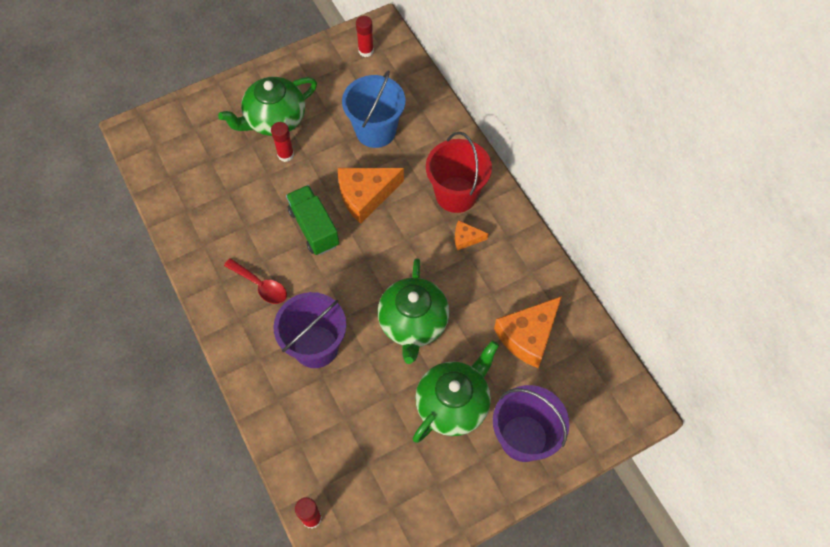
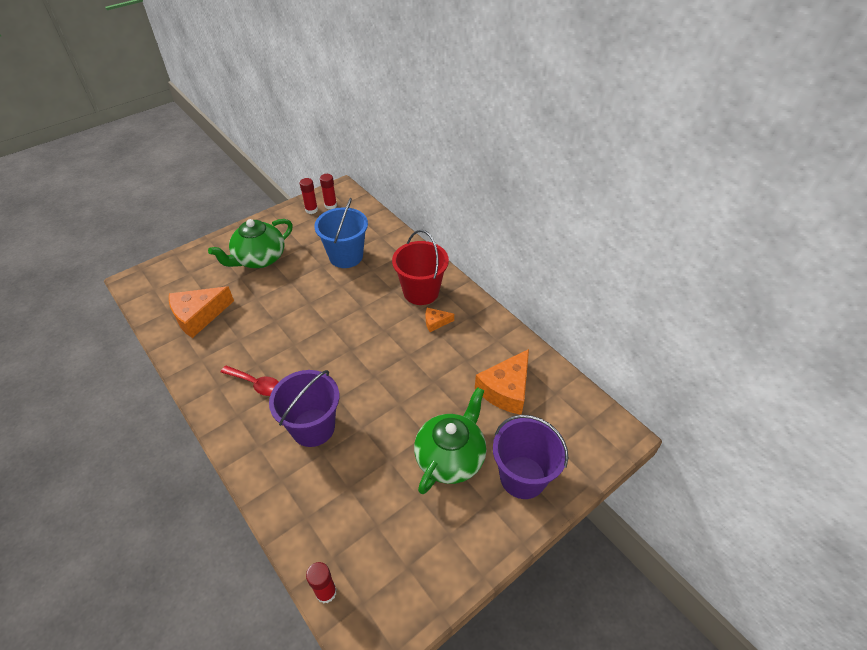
camera: 10 degrees left, 15 degrees down
(285, 155) = (271, 282): red glue stick -> red glue stick (311, 210)
(314, 228) = (301, 332): green truck -> none
(365, 195) = (344, 302): orange cheese -> orange cheese (199, 316)
(413, 323) = (401, 394): green teapot -> none

